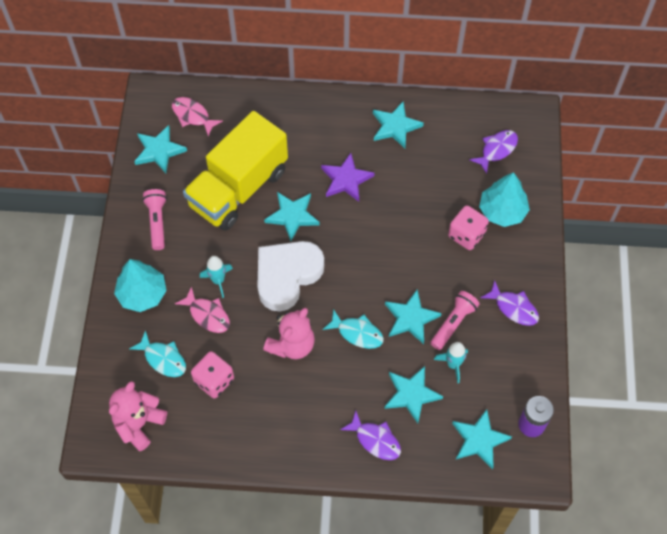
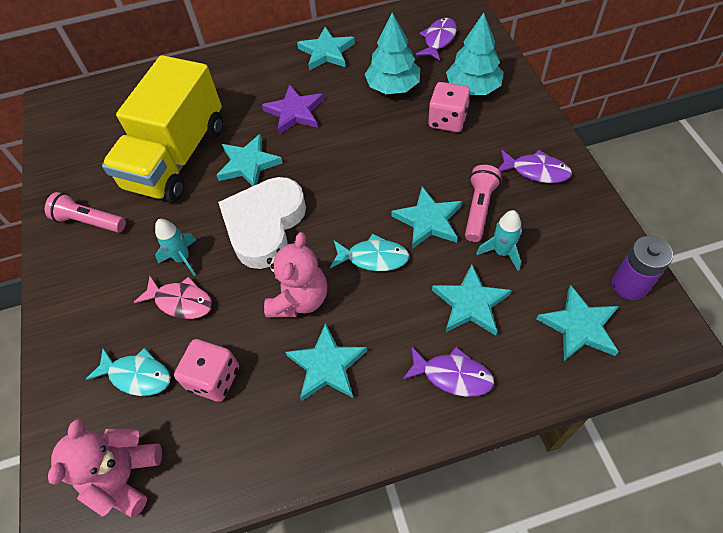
camera: 15 degrees left, 5 degrees down
(142, 294) = (90, 306): turquoise tree -> turquoise tree (393, 86)
(157, 222) = (89, 221): pink flashlight -> pink flashlight turned 45 degrees counterclockwise
(159, 151) = (74, 151): turquoise star -> turquoise star (327, 365)
(193, 116) = (104, 107): pink fish -> none

